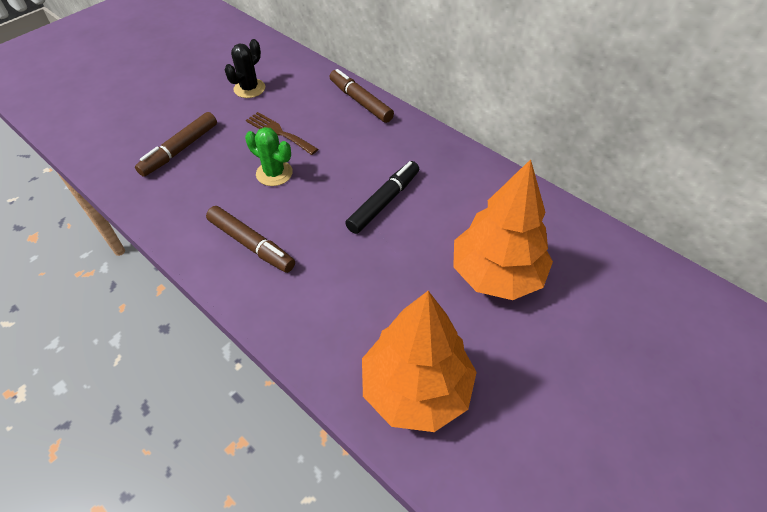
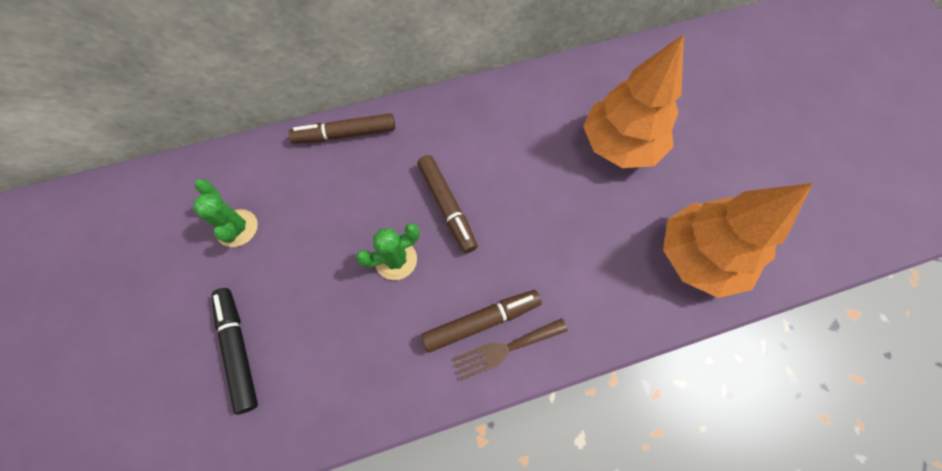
camera: 60 degrees left, 15 degrees up
(180, 149) = (288, 344): brown marker -> brown marker (447, 207)
(249, 88) = (237, 228): black cactus -> green cactus
(279, 133) = (337, 229): brown fork -> brown fork (506, 348)
(384, 202) = (496, 183): black marker -> black marker (239, 349)

